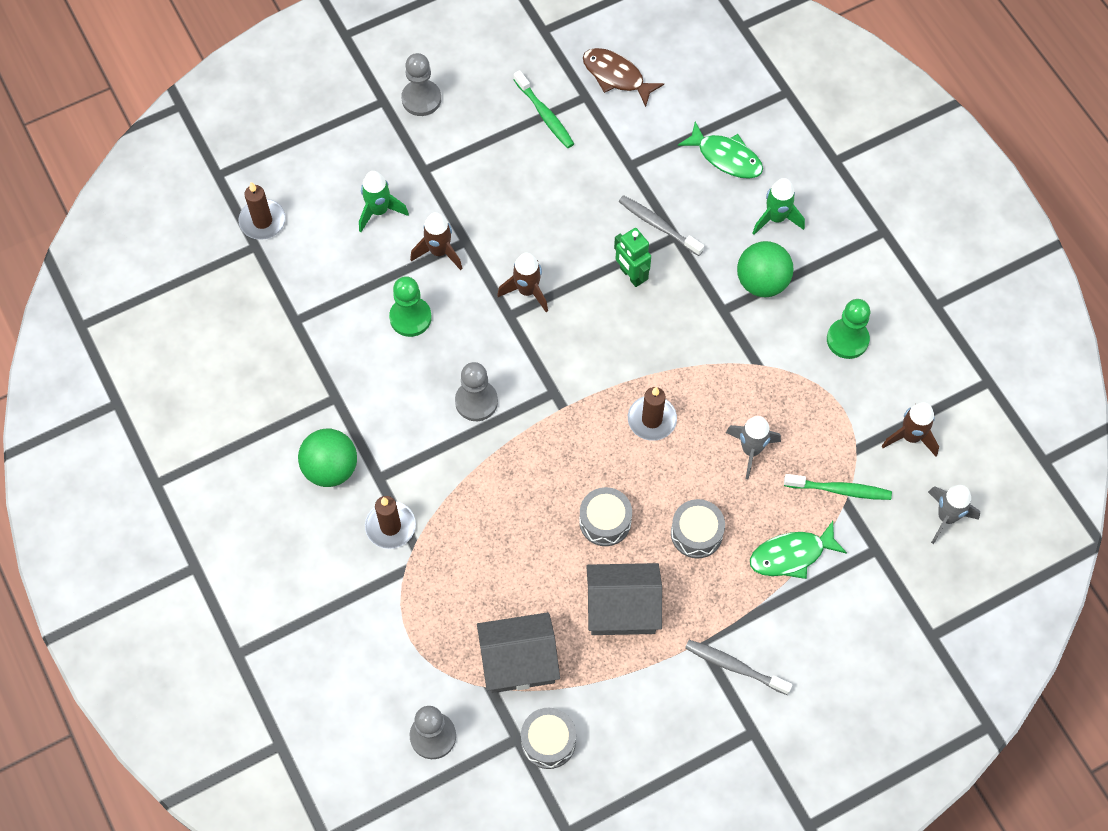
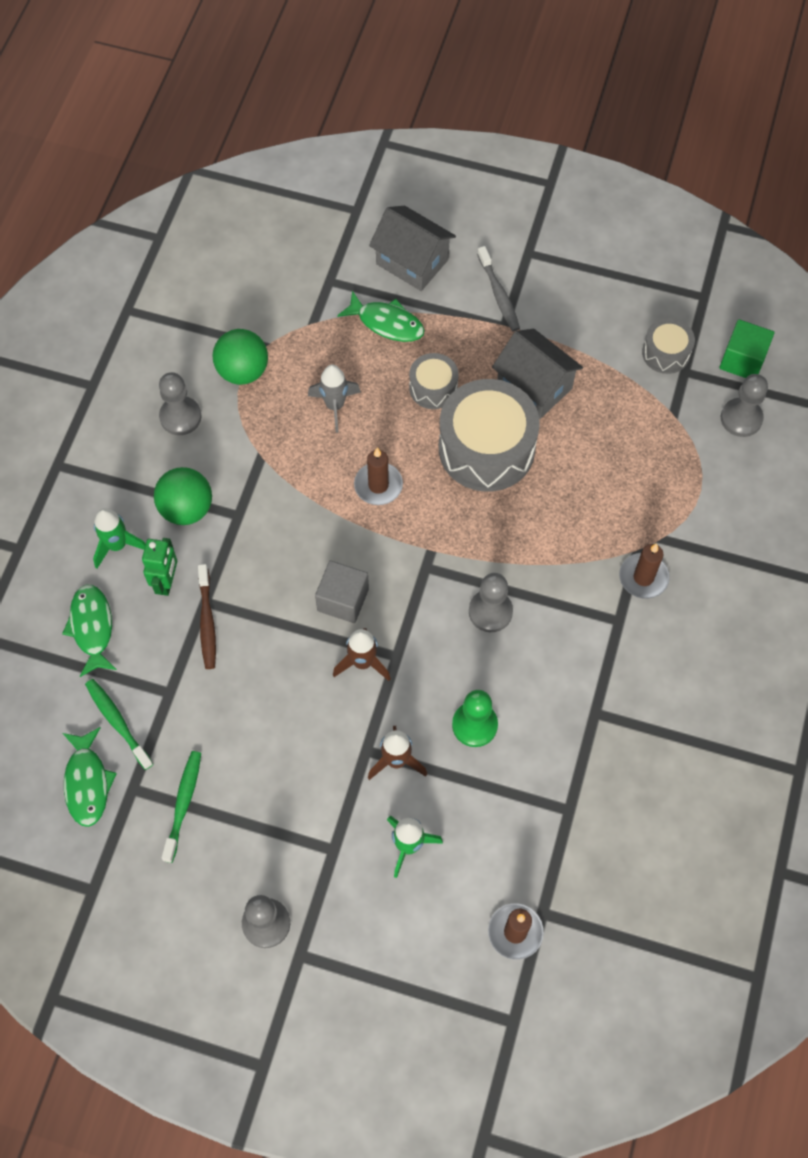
camera: 135 degrees left, 0 degrees up
(331, 468) = (649, 659): green ball -> green ball (243, 371)
(479, 795) = (742, 360): none -> green cube
(518, 662) = (638, 413): grey house -> grey house (412, 262)
(586, 318) = (343, 600): none -> grey cube
(605, 521) = (486, 448): grey drum -> grey drum, size x1.96
(616, 76) = (87, 783): brown fish -> green fish
(631, 275) = (272, 602): green robot -> green robot (167, 582)
(658, 225) = (207, 622): grey toothbrush -> brown toothbrush
(840, 490) = (308, 332): green toothbrush -> green toothbrush (117, 722)
(847, 339) = (180, 417): green pawn -> grey pawn
(910, 437) = (221, 322): brown rocket -> none
(946, 517) = (262, 260): grey rocket -> none

